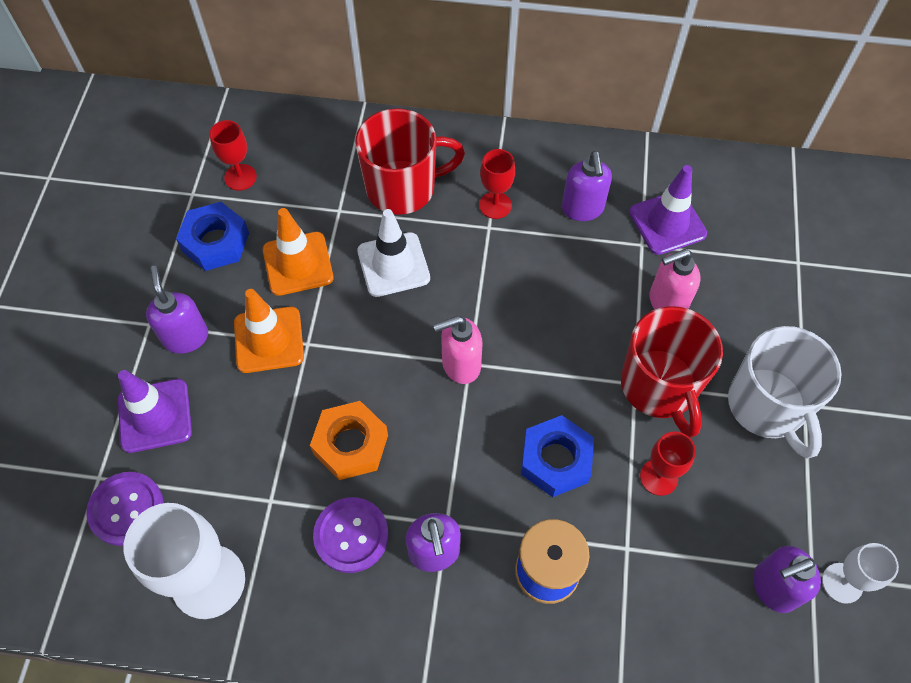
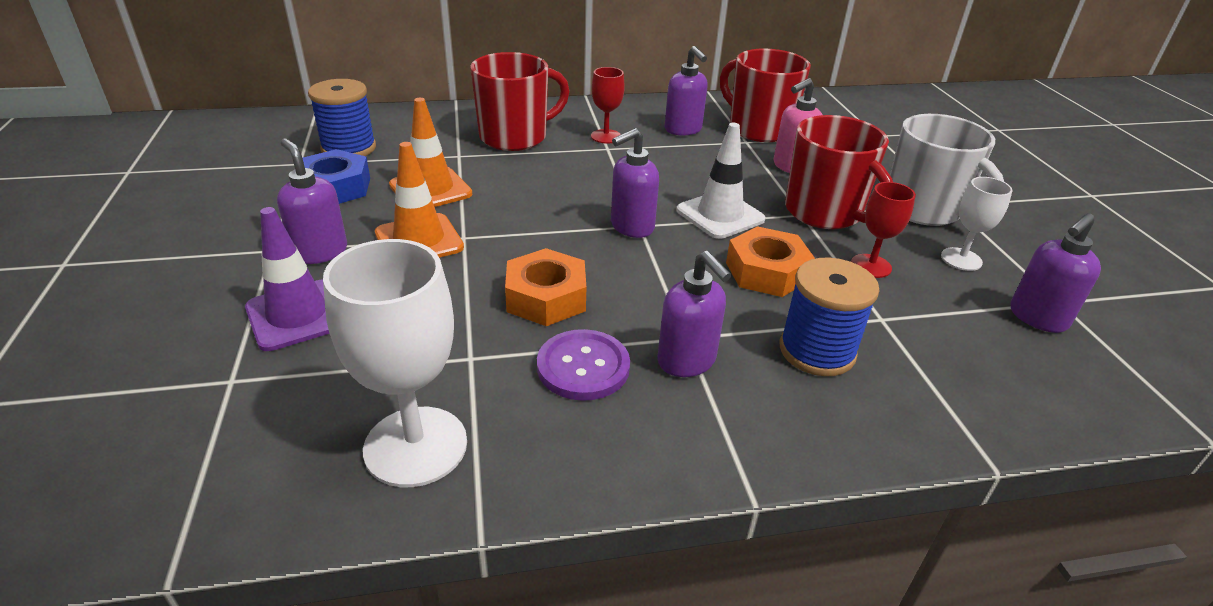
camera: 20 degrees left, 25 degrees down
(126, 509) = (278, 401): purple button -> none
(240, 177) = (349, 148): red goblet -> blue spool
(393, 265) = (529, 178): white traffic cone -> white traffic cone (720, 215)
(460, 365) = (631, 227): pink soap dispenser -> purple soap dispenser
(555, 460) = (766, 272): blue nut -> orange nut
(667, 223) = (758, 129): purple traffic cone -> red mug
(842, 583) = (1091, 303): white goblet -> white goblet (961, 259)

